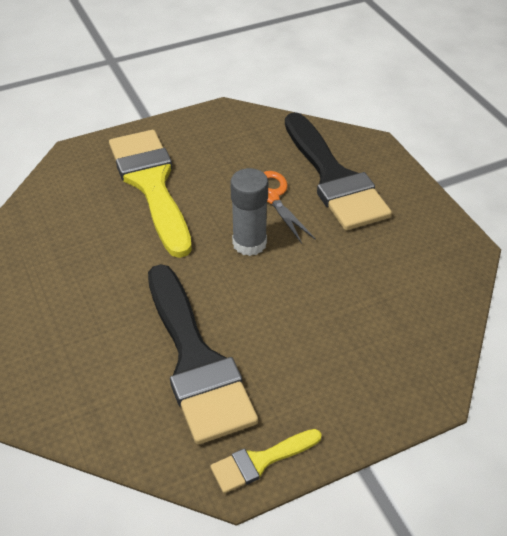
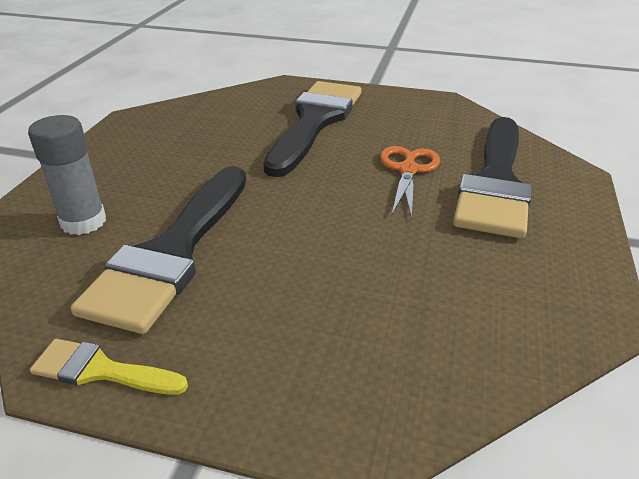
camera: 40 degrees right, 10 degrees down
(151, 184) = (315, 121): yellow brush -> black brush
(249, 243) = (342, 193): grey glue stick -> grey glue stick (83, 222)

